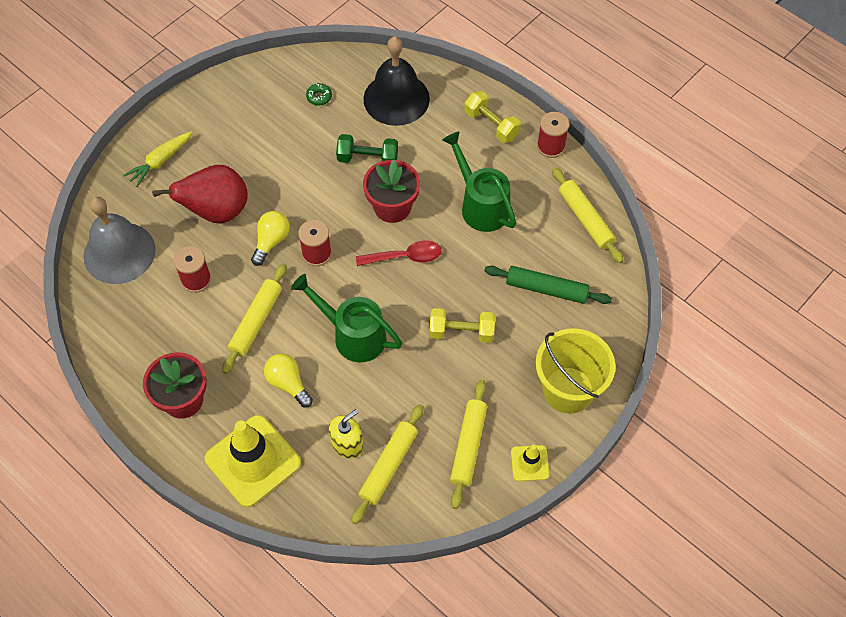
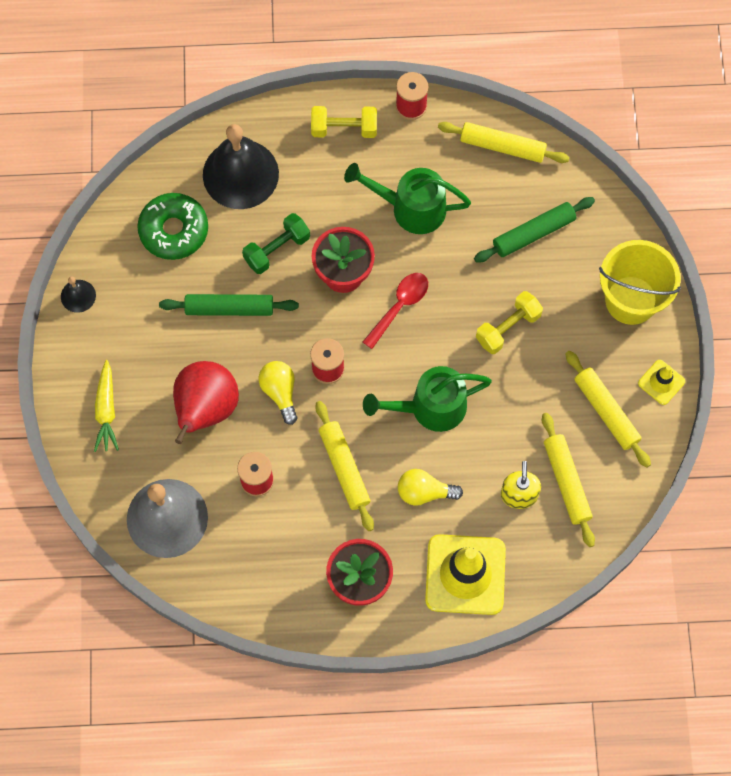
camera: 45 degrees left, 10 degrees up
(222, 86) = (78, 296): none -> black bell
(299, 167) = (229, 308): none -> green rolling pin
(319, 97) = (174, 230): green donut -> green donut, size x2.33

